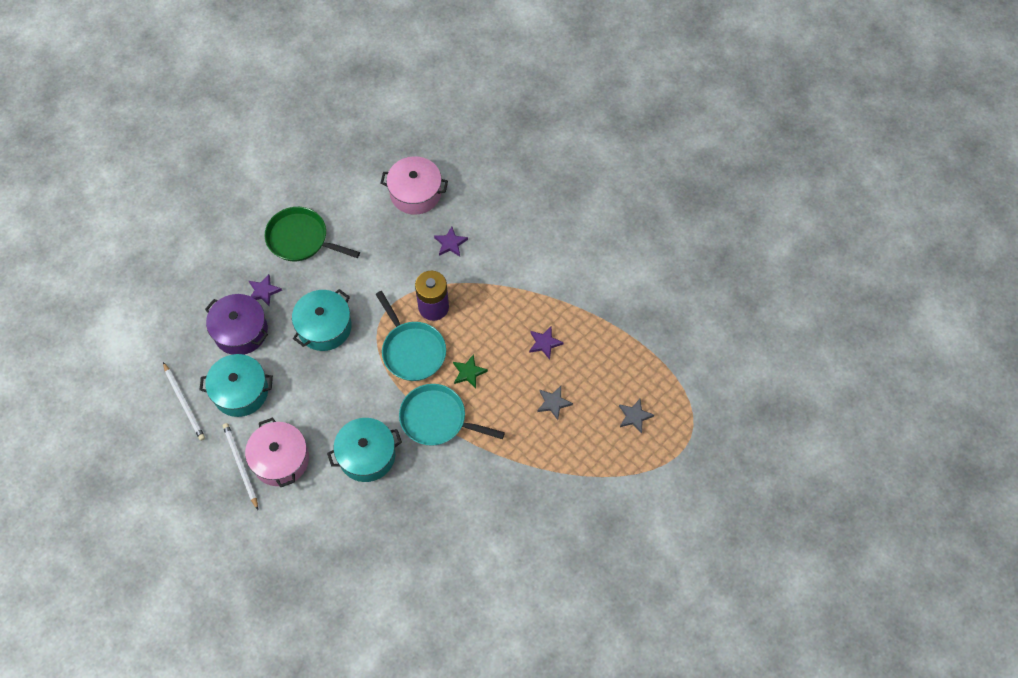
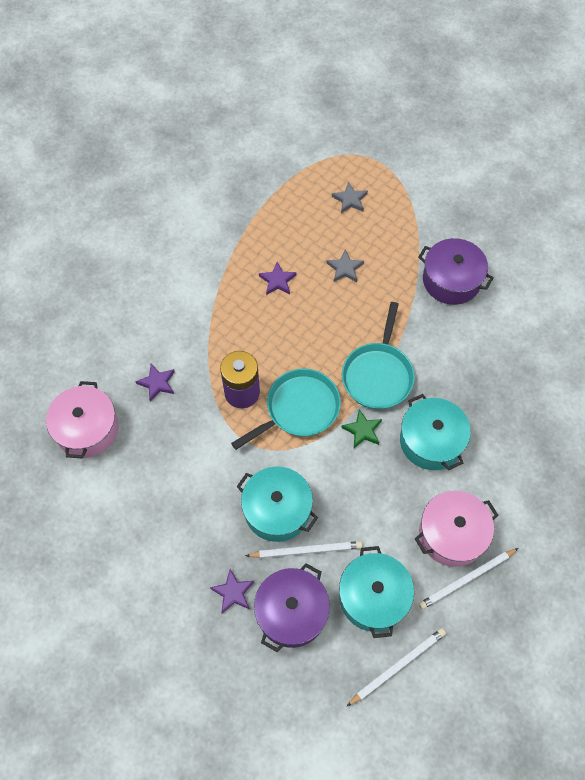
camera: 95 degrees left, 0 degrees up
(287, 346) = (306, 550): none -> white pencil
(301, 239) = (155, 557): green pan -> none
(468, 372) = (319, 349): green star -> green star (362, 430)
(532, 499) = (451, 280): none -> purple pot

